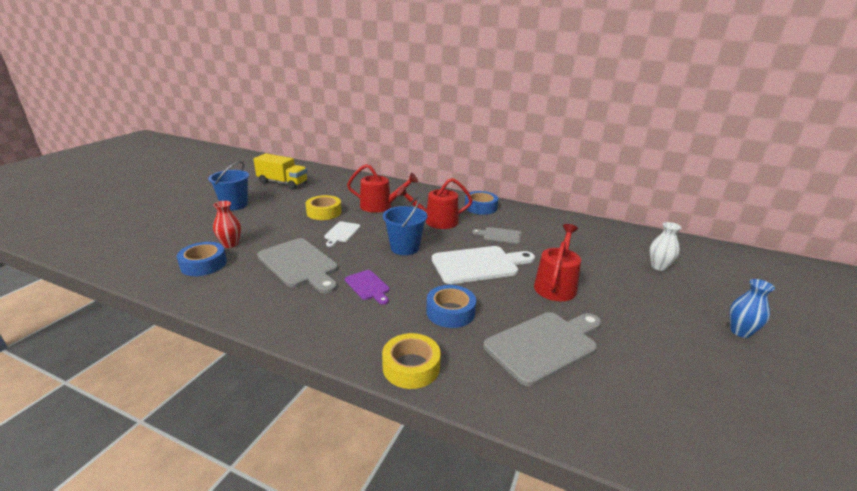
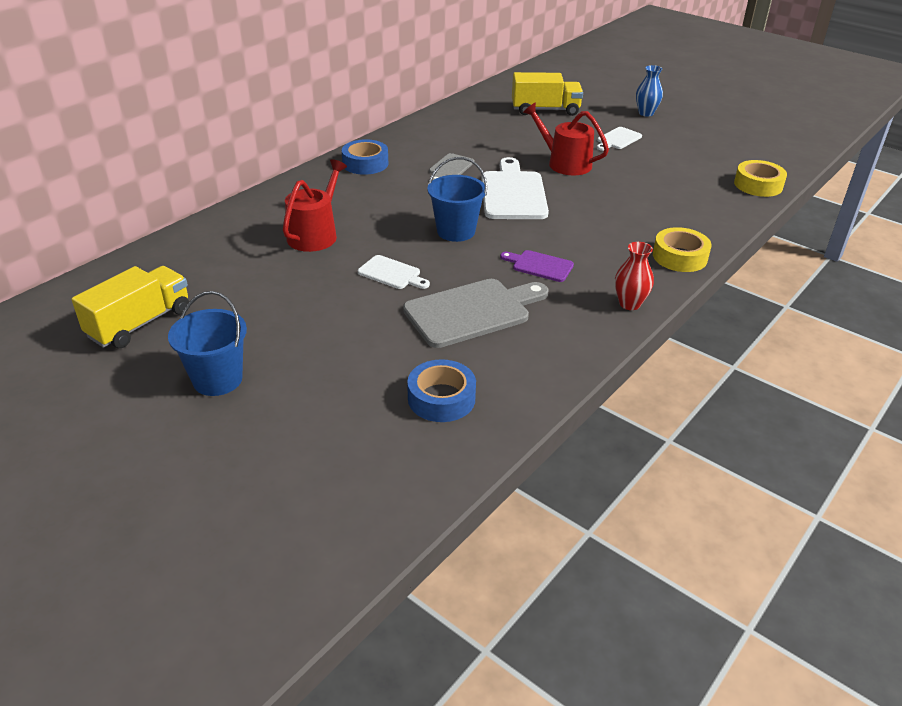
camera: 75 degrees left, 10 degrees up
(230, 244) = (383, 375): red vase -> red vase (629, 304)
(324, 212) = (310, 284): yellow tape -> yellow tape (758, 185)
(368, 286) = (539, 266): purple cutting board -> purple cutting board turned 135 degrees counterclockwise
(437, 221) = (392, 199): red watering can -> none
(450, 312) = (599, 224): blue tape -> none
(544, 345) = (655, 191): grey cutting board -> none
(644, 314) = (618, 139): none -> white cutting board
(659, 266) = (545, 110): white vase -> yellow truck

